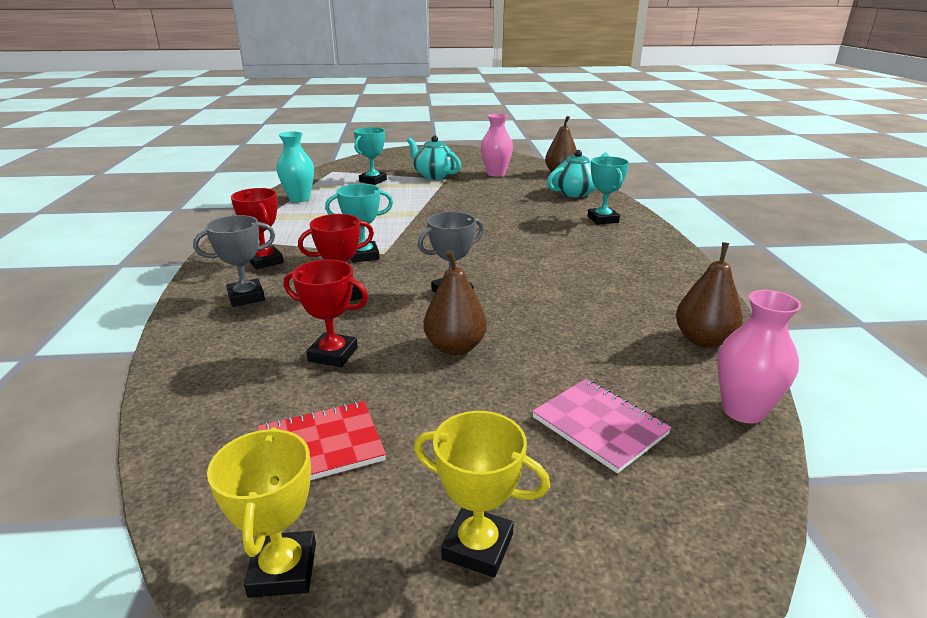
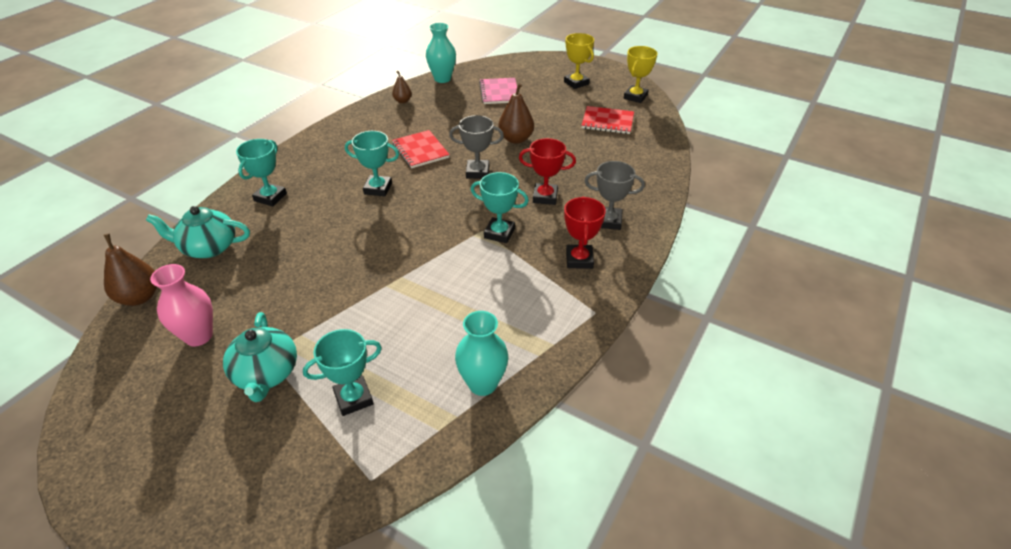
camera: 145 degrees left, 15 degrees up
(333, 354) = (578, 158): red trophy -> none
(529, 249) = (378, 188): none -> turquoise trophy
(552, 290) = (420, 150): none -> red notebook
(703, 340) = (402, 101): brown pear -> brown pear, size x0.59
(743, 411) = (442, 79): pink vase -> turquoise vase

